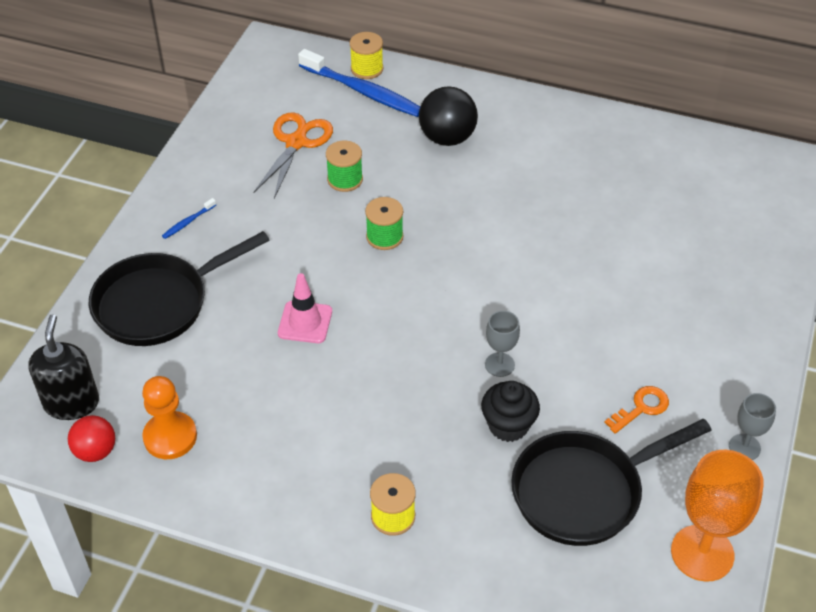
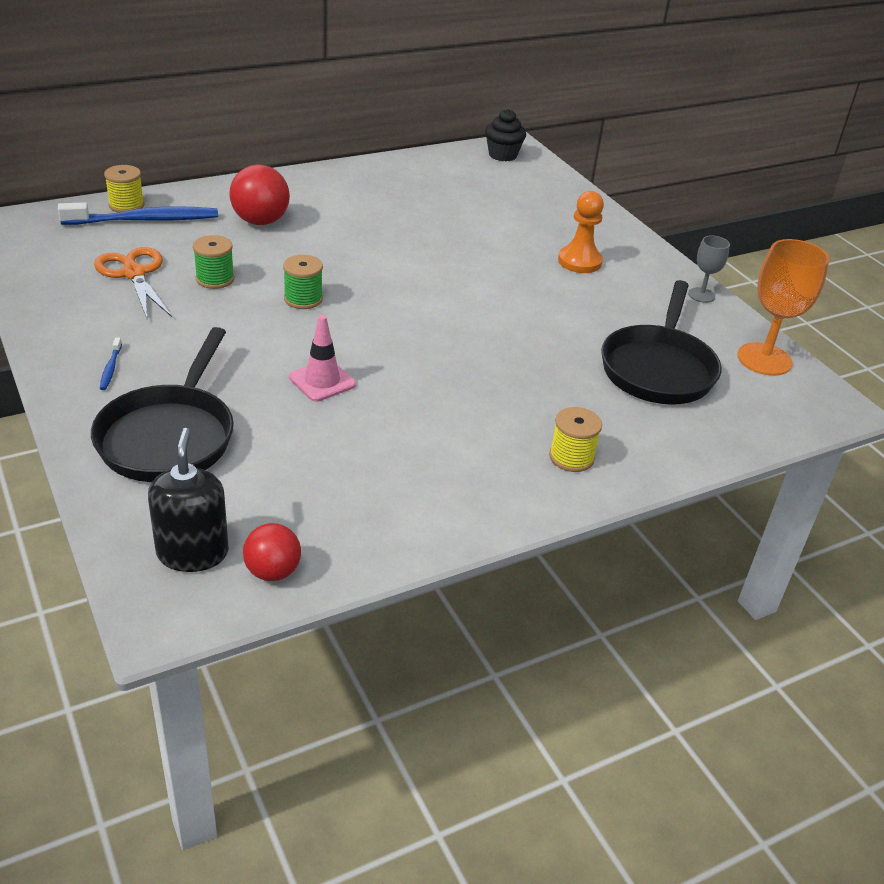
camera: 50 degrees left, 10 degrees down
(71, 403) = (192, 553): black soap dispenser -> black soap dispenser turned 45 degrees clockwise
(170, 437) = (326, 518): orange pawn -> orange pawn (579, 261)
(447, 138) = (260, 221): black ball -> red ball
(499, 364) = (501, 330): grey goblet -> none
(508, 425) = (560, 360): black cupcake -> black cupcake (502, 155)
(641, 408) = (620, 306): orange key -> none

